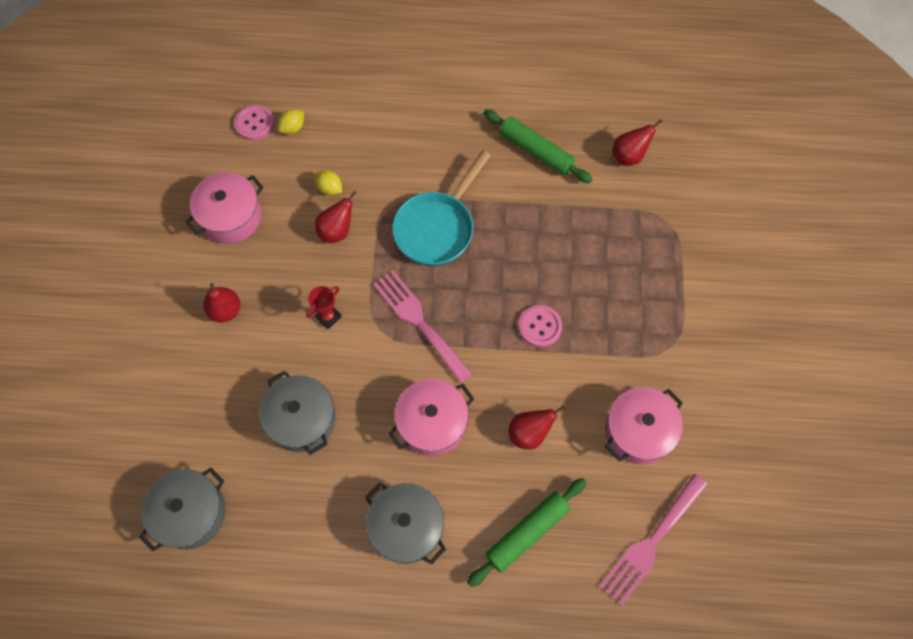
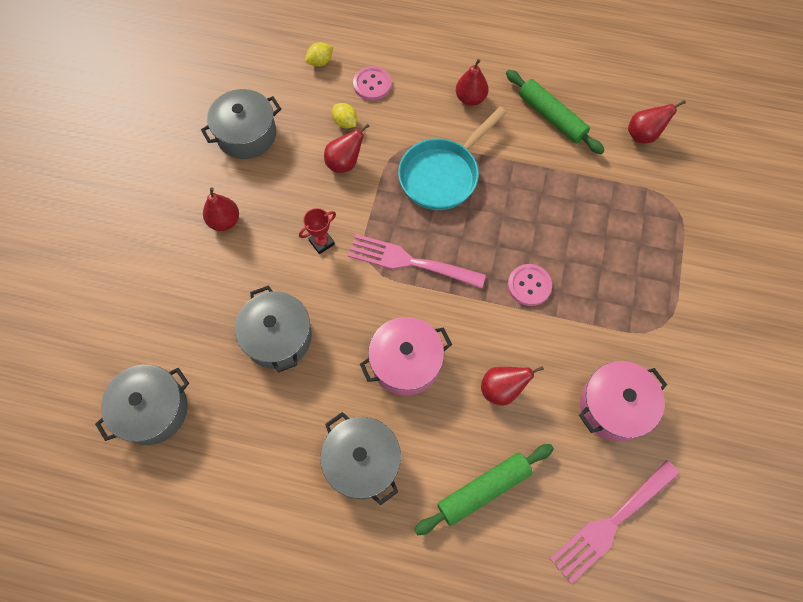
camera: 10 degrees right, 0 degrees up
(231, 217) = (246, 134): pink pot -> grey pot
(255, 123) = (285, 53): pink button -> pink button (372, 84)
(419, 322) = (409, 262): pink fork -> pink fork turned 45 degrees counterclockwise
(452, 144) = (470, 98): none -> red pear

